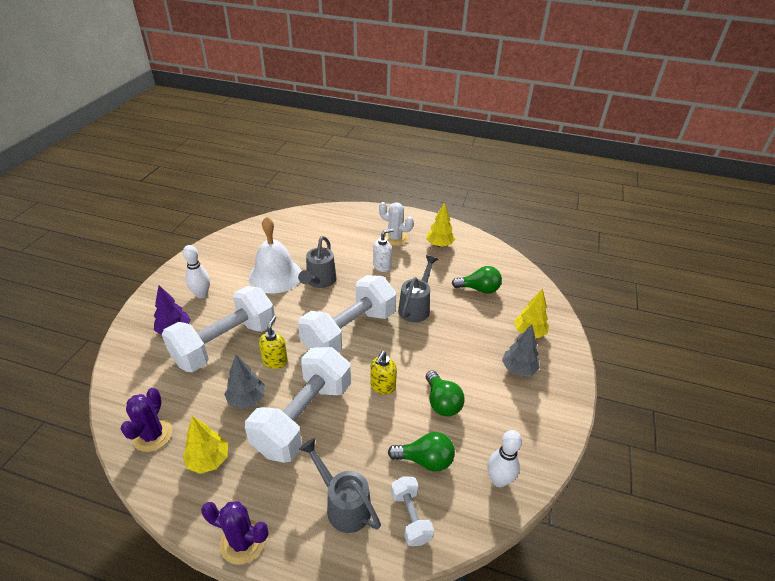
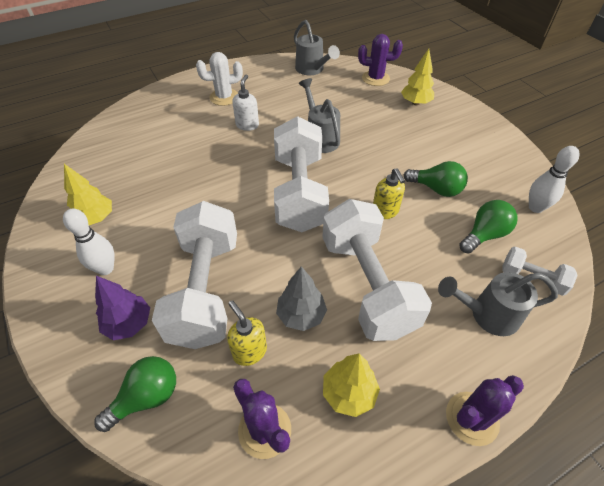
camera: 45 degrees left, 10 degrees up
(275, 275) = (160, 196): white bell -> none
(275, 361) = (276, 264): yellow soap dispenser -> yellow soap dispenser (249, 351)
(319, 281) = (212, 172): grey watering can -> grey watering can (312, 70)
(439, 245) = (267, 81): yellow tree -> yellow tree (95, 218)
(479, 289) = (343, 95): green light bulb -> green light bulb (147, 397)
(518, 369) = (444, 130): grey tree -> none
(525, 293) = (375, 78): none -> purple cactus

